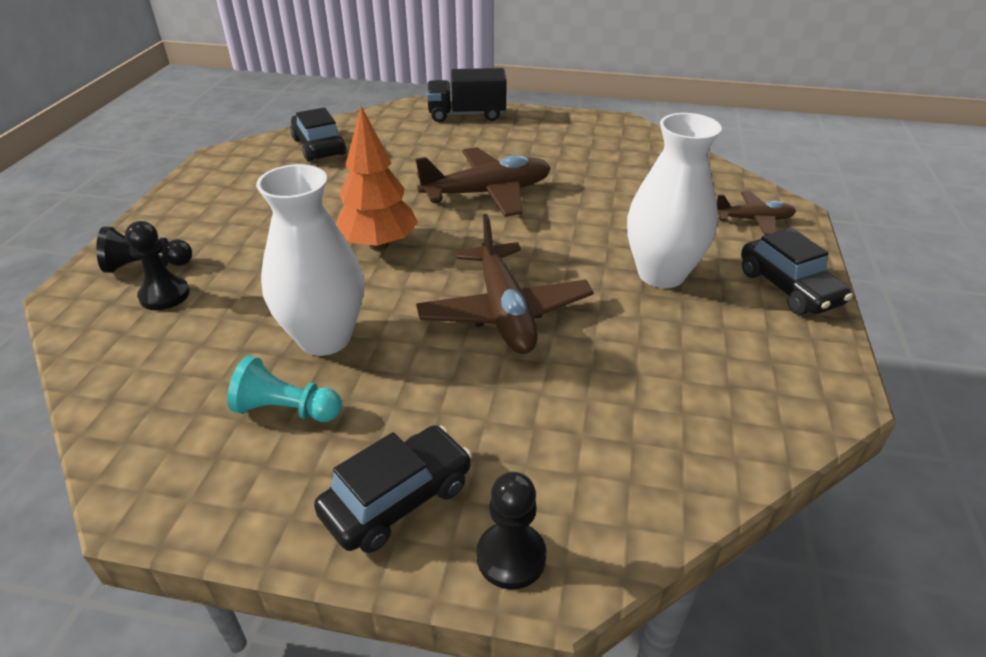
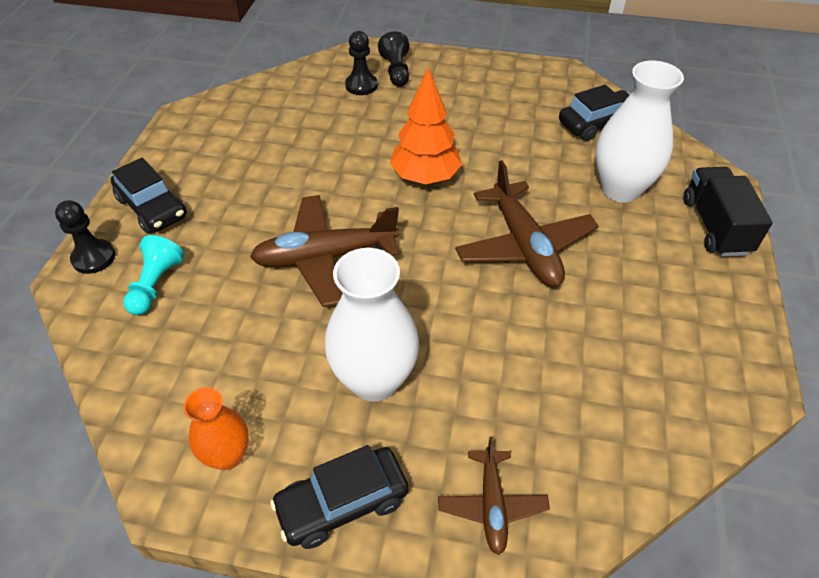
camera: 90 degrees right, 10 degrees up
(286, 410) = (238, 154): turquoise pawn -> turquoise pawn (156, 285)
(325, 338) = (305, 162): white vase -> white vase (620, 189)
(778, 360) = (227, 455): none -> orange vase

